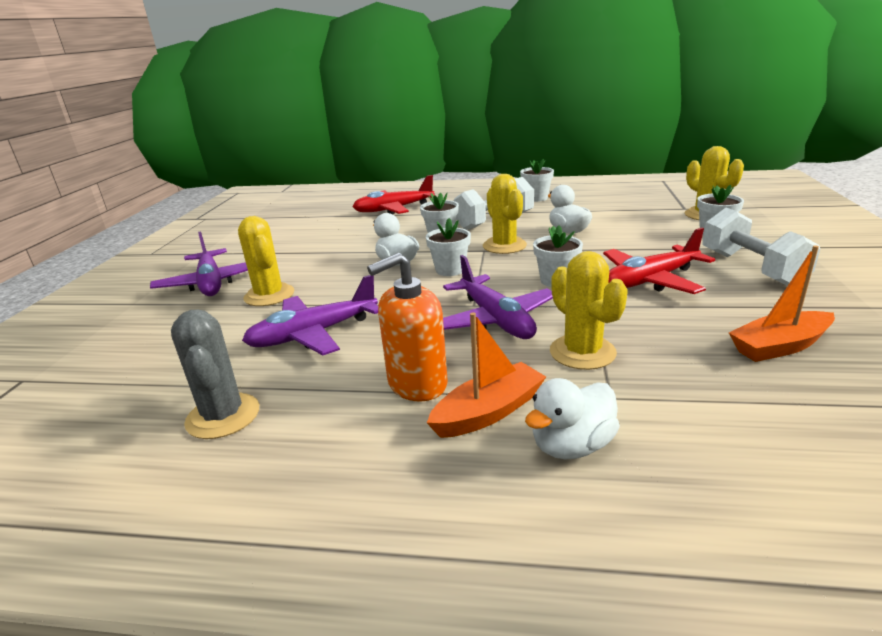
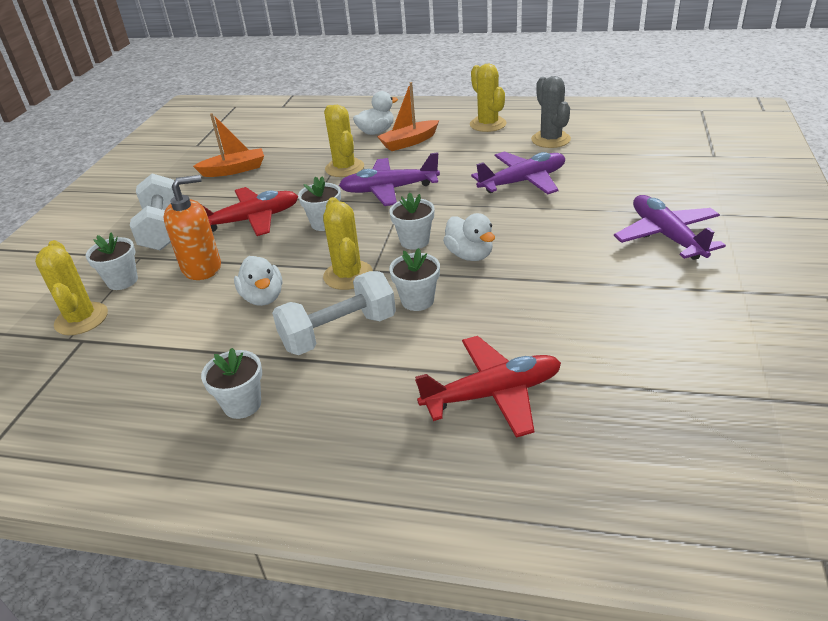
camera: 175 degrees left, 10 degrees up
(269, 295) = (586, 218): yellow cactus -> yellow cactus (488, 124)
(417, 384) = (445, 153): orange soap dispenser -> orange soap dispenser (202, 268)
(495, 319) = (388, 189): purple plane -> purple plane turned 75 degrees counterclockwise

